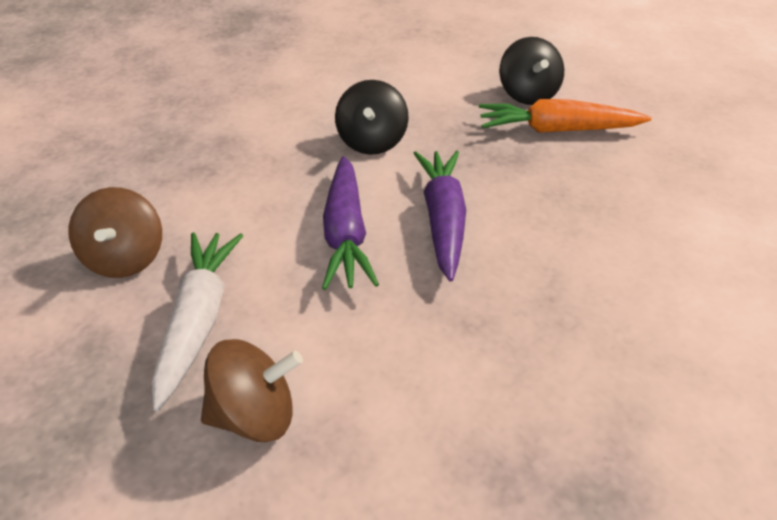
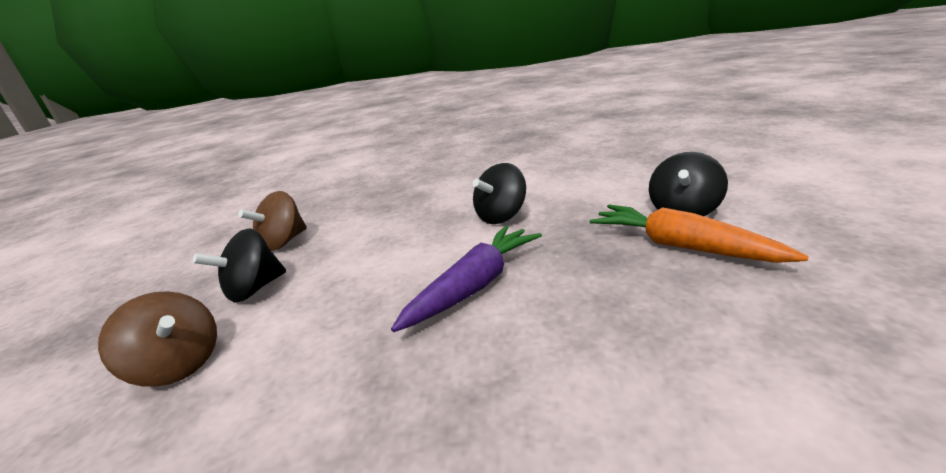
camera: 45 degrees right, 15 degrees down
(198, 321) = (254, 289): white carrot -> black spinning top
(346, 234) = (399, 270): purple carrot -> none

